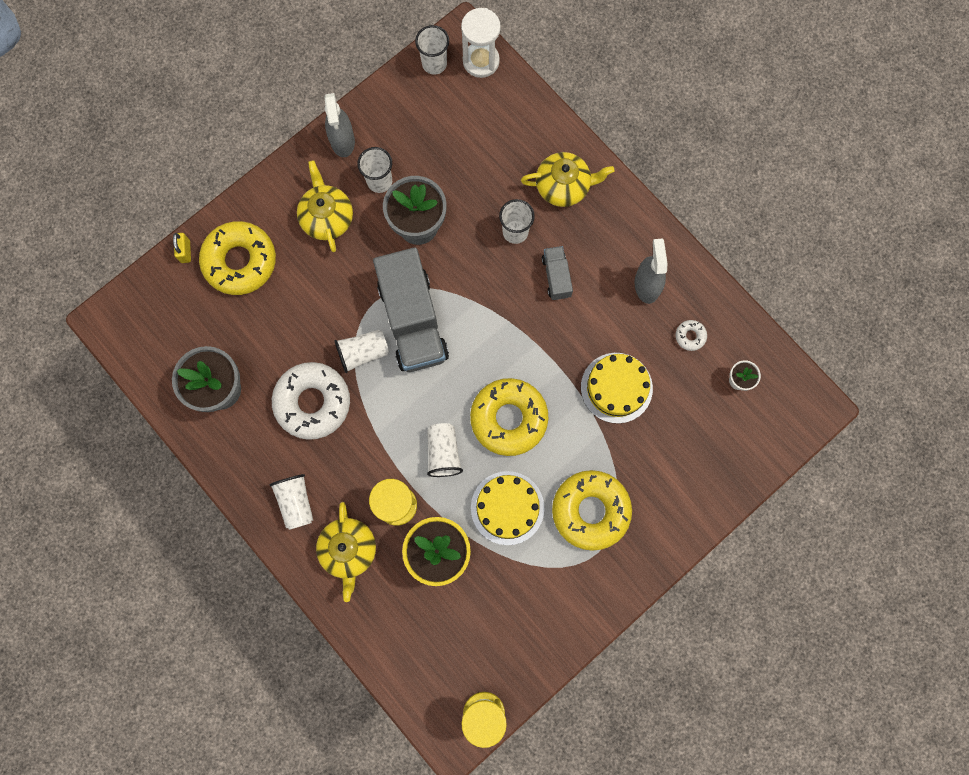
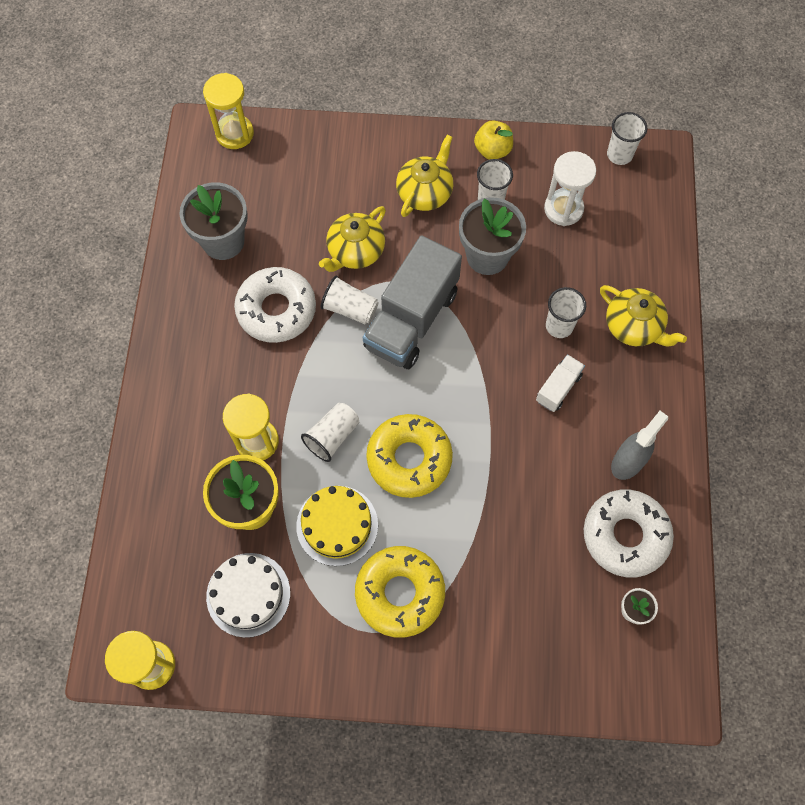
camera: 45 degrees right, 10 degrees down
(139, 300) = (234, 133): none -> yellow hourglass
(185, 251) = (300, 129): yellow padlock -> none
(240, 261) = (331, 168): yellow donut -> none
(296, 502) = (189, 368): white cup -> none
(342, 140) = (492, 150): grey spray bottle -> yellow apple
(349, 550) = (188, 439): yellow teapot -> yellow teapot (355, 251)
(481, 61) = (659, 182): white hourglass -> white hourglass (563, 209)
(497, 608) = (248, 594): none -> white cake
(556, 277) = (558, 388): grey truck -> white truck
(616, 387) = (520, 517): yellow cake -> none
(690, 336) = (625, 535): white donut -> white donut, size x2.43

